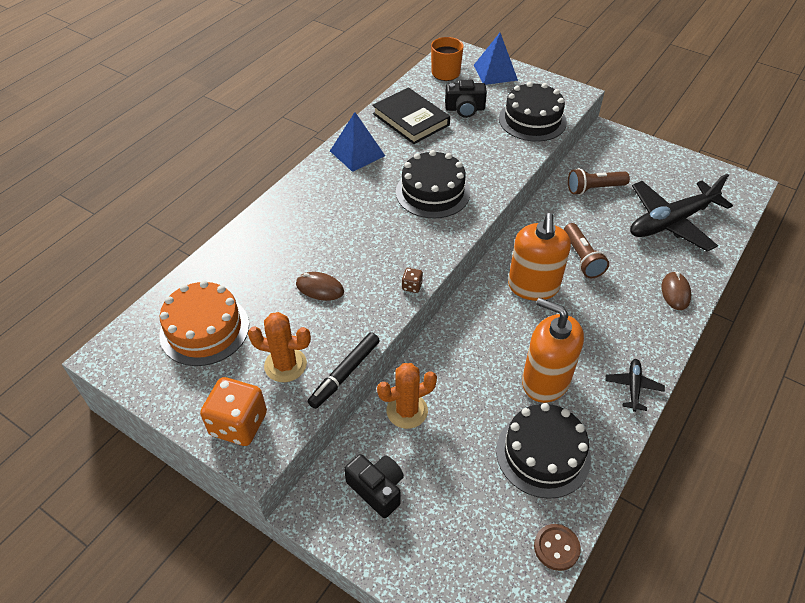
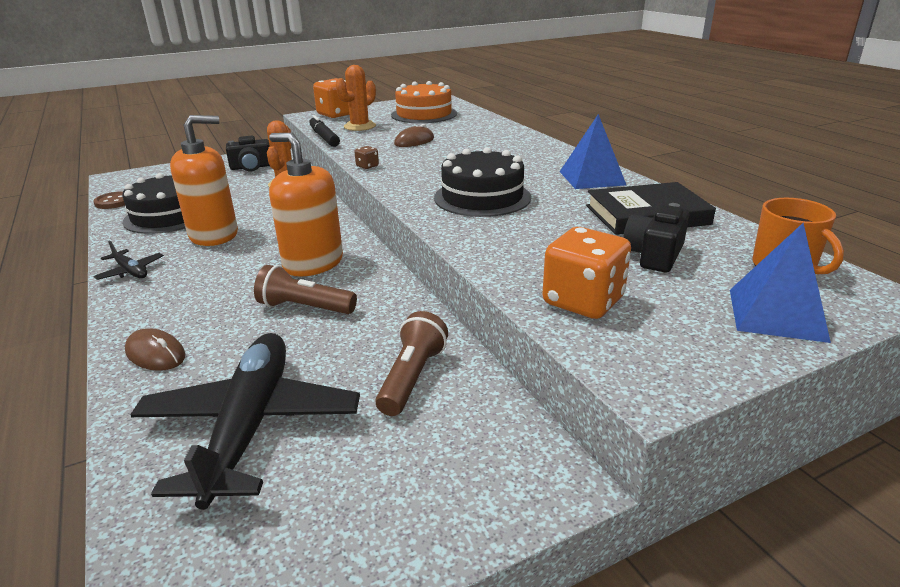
camera: 120 degrees right, 20 degrees down
(532, 120) = (583, 301): black cake -> orange dice

